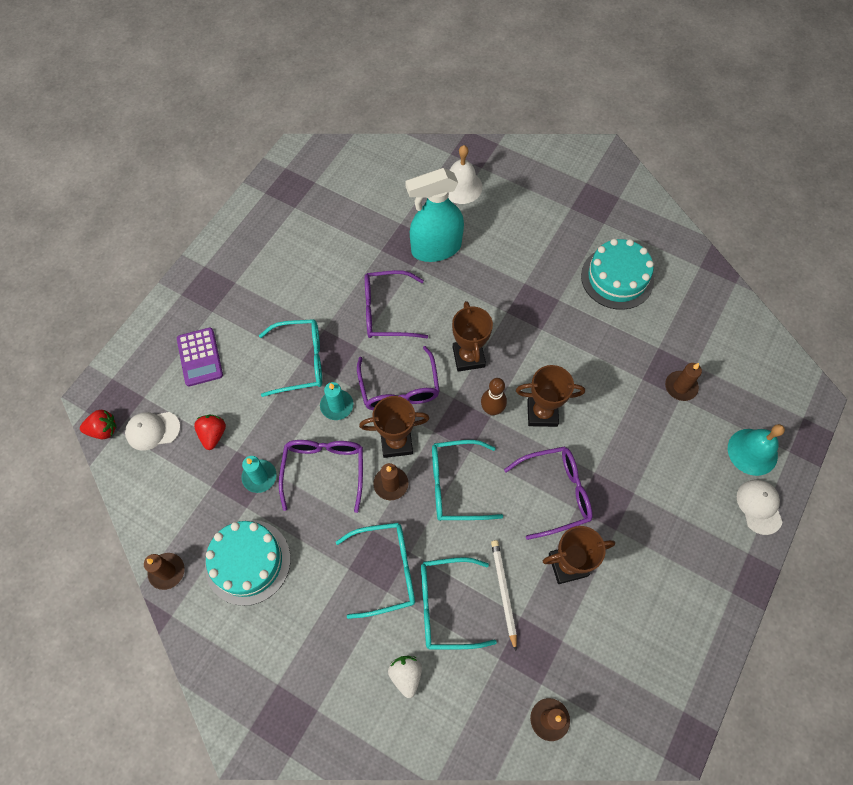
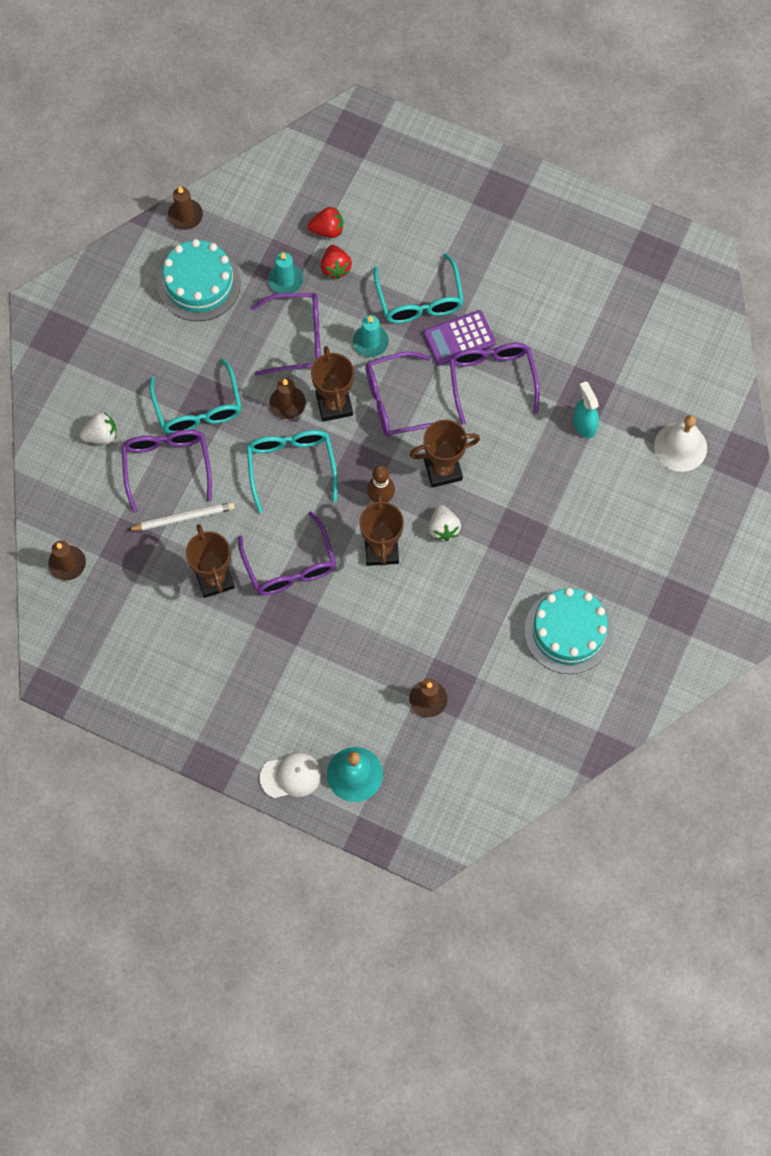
camera: 85 degrees right, 5 degrees up
(103, 430) = (324, 130): red strawberry -> red strawberry (335, 268)
(152, 430) = (327, 174): white cap -> none
(200, 357) = (415, 201): purple calculator -> purple calculator (459, 338)
(435, 248) = (584, 424): turquoise spray bottle -> turquoise spray bottle, size x0.52
(446, 606) = (167, 465): turquoise glasses -> purple glasses
(523, 361) = (443, 528): none -> white strawberry

